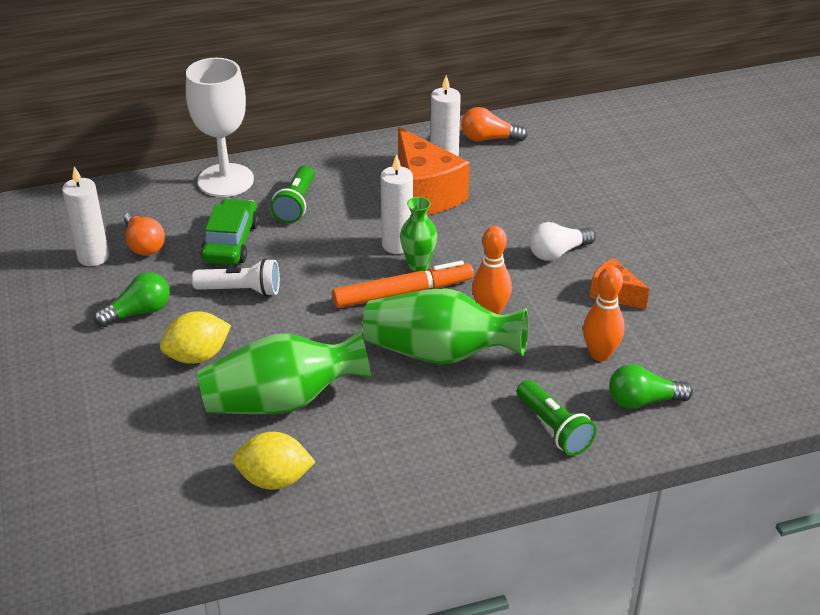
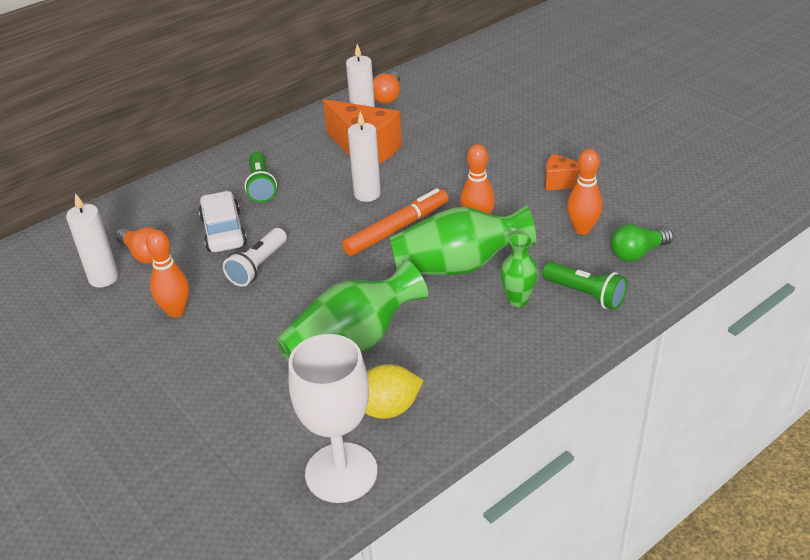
camera: 20 degrees left, 0 degrees up
(139, 312) = (176, 311): green light bulb -> orange bowling pin
(198, 356) = (253, 331): yellow lemon -> none
(225, 180) = (186, 184): white goblet -> white goblet (341, 472)
(231, 242) = (223, 231): green car -> white car
(241, 290) = (258, 267): white flashlight -> white flashlight turned 135 degrees clockwise
(418, 265) = (395, 204): green vase -> green vase (517, 300)
(489, 139) = (388, 96): orange light bulb -> orange light bulb turned 60 degrees counterclockwise
(557, 252) = (499, 165): white light bulb -> none

